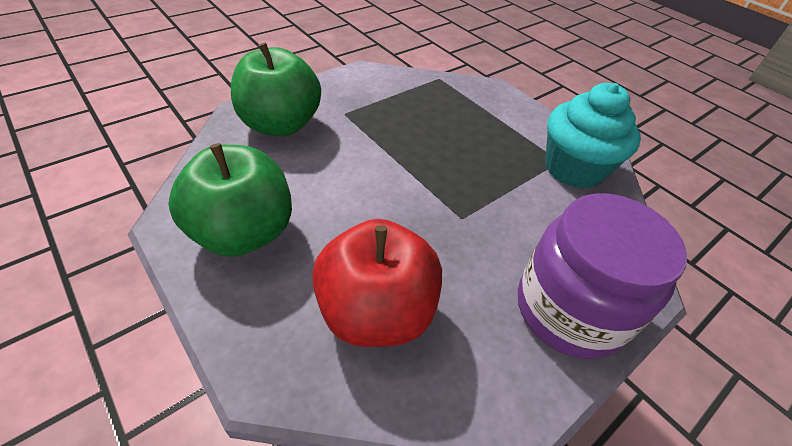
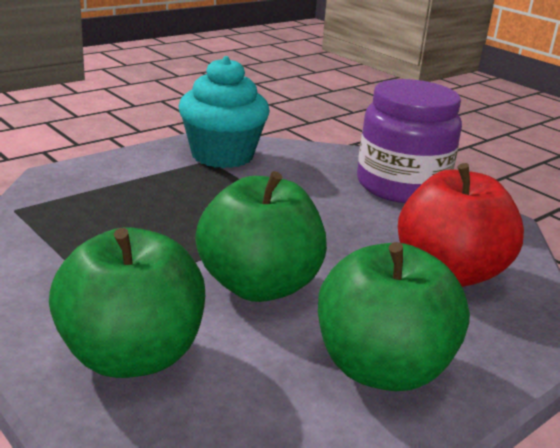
camera: 90 degrees left, 20 degrees down
(351, 178) = (259, 285): none -> green apple

